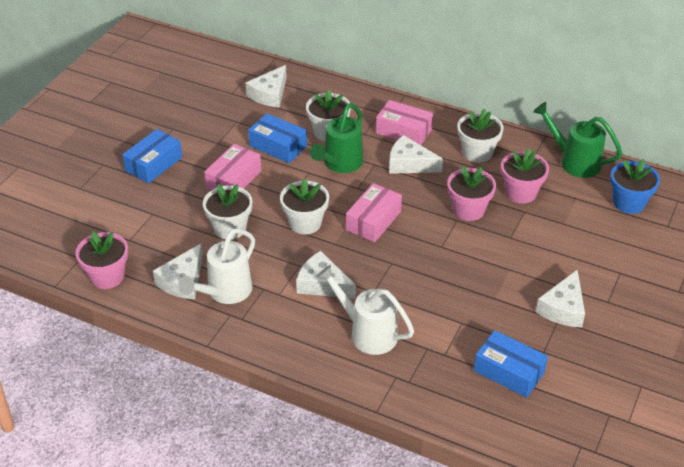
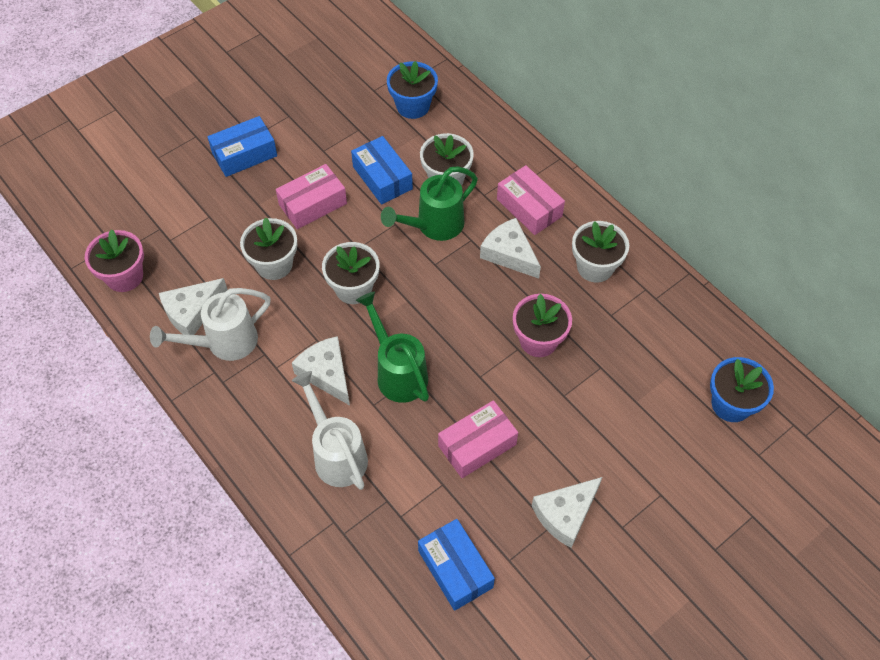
camera: 25 degrees right, 15 degrees up
(270, 94) = (413, 106): white cheese -> blue flower pot
(373, 220) = (426, 313): pink box -> pink box (477, 445)
(521, 192) = (612, 340): pink flower pot -> none
(575, 162) = (701, 323): green watering can -> green watering can (398, 373)

